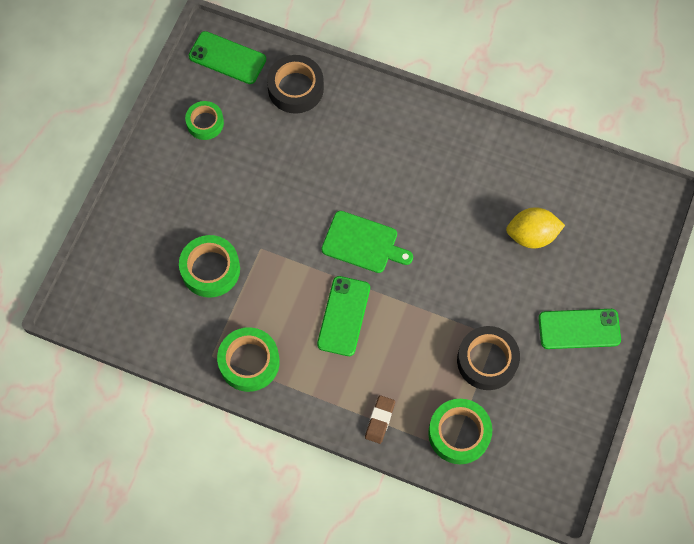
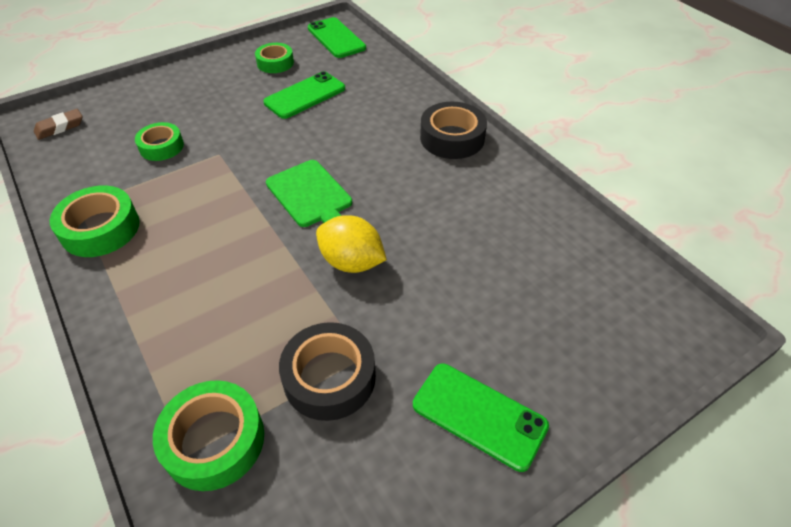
camera: 35 degrees right, 20 degrees down
(210, 269) = (161, 147): green tape -> green tape, size x0.66
(295, 88) = (369, 73): black tape -> black tape (452, 138)
(343, 316) = (227, 242): green phone -> green phone (305, 95)
(379, 420) = (147, 361): brown eraser -> brown eraser (60, 127)
(532, 235) = (497, 281): yellow lemon -> yellow lemon (351, 262)

